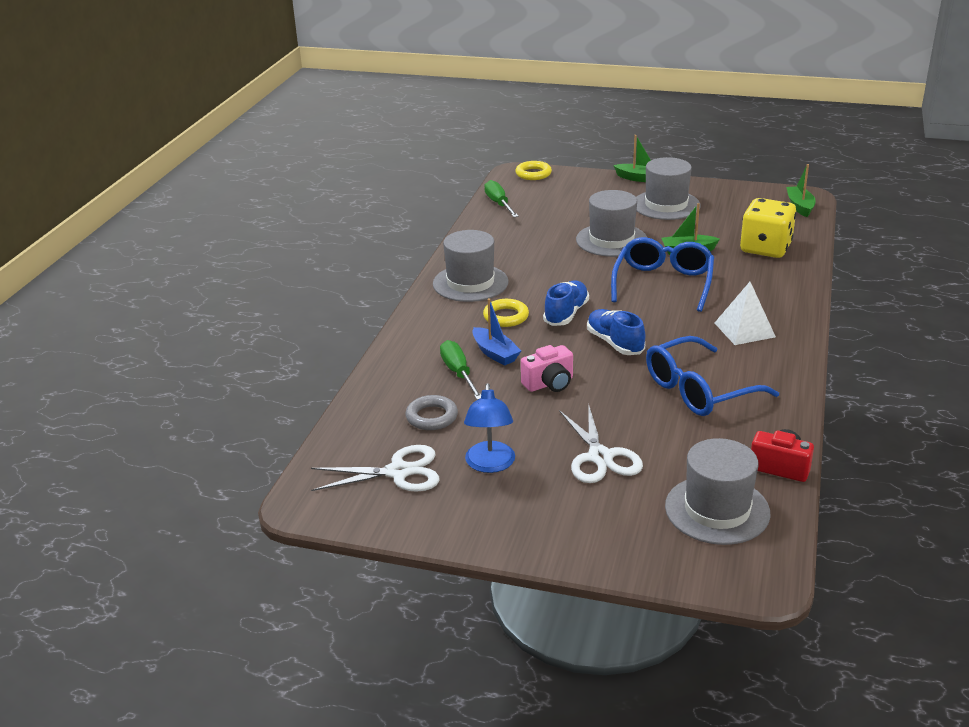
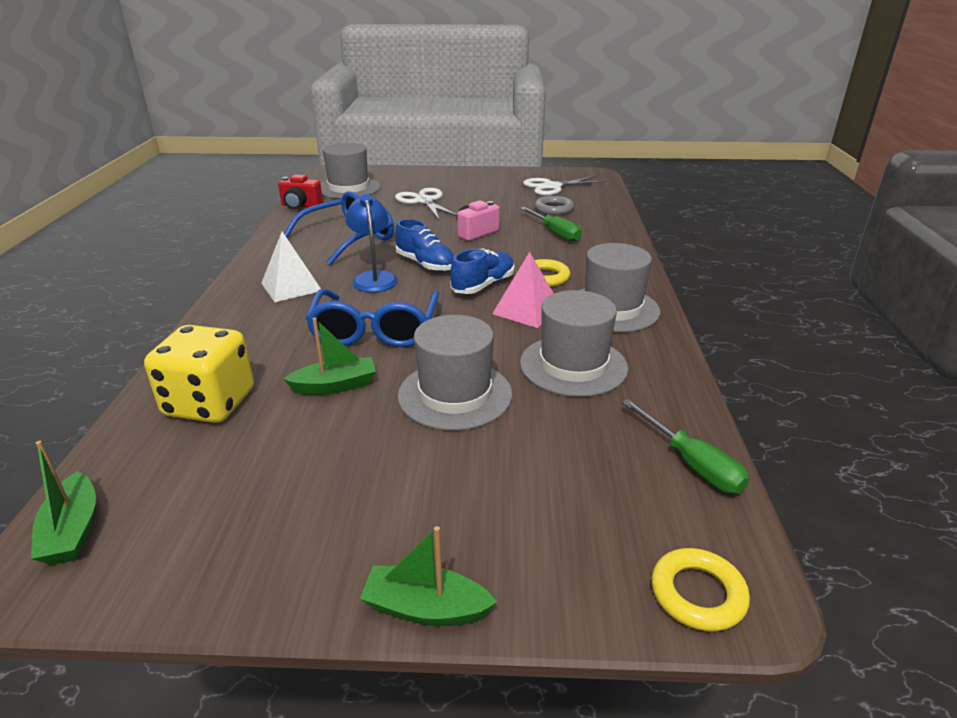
camera: 165 degrees right, 0 degrees up
(490, 465) = (496, 193): blue lamp -> blue lamp (374, 278)
(495, 353) = (534, 248): blue boat -> none
(539, 288) = (526, 310): none -> pink pyramid
(566, 314) = (483, 285): blue shoe -> blue shoe turned 150 degrees counterclockwise
(666, 205) = (362, 500): grey hat -> grey hat (573, 365)

